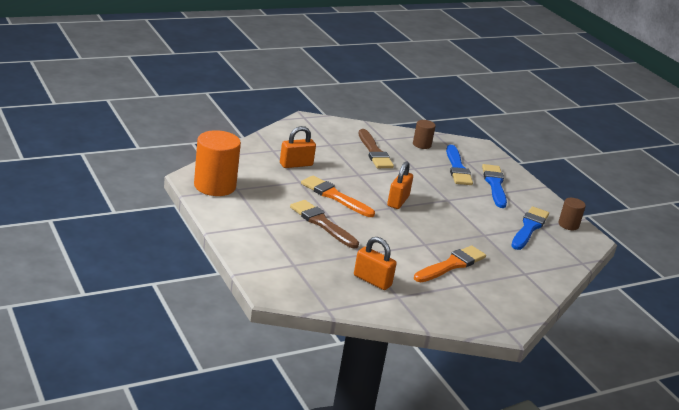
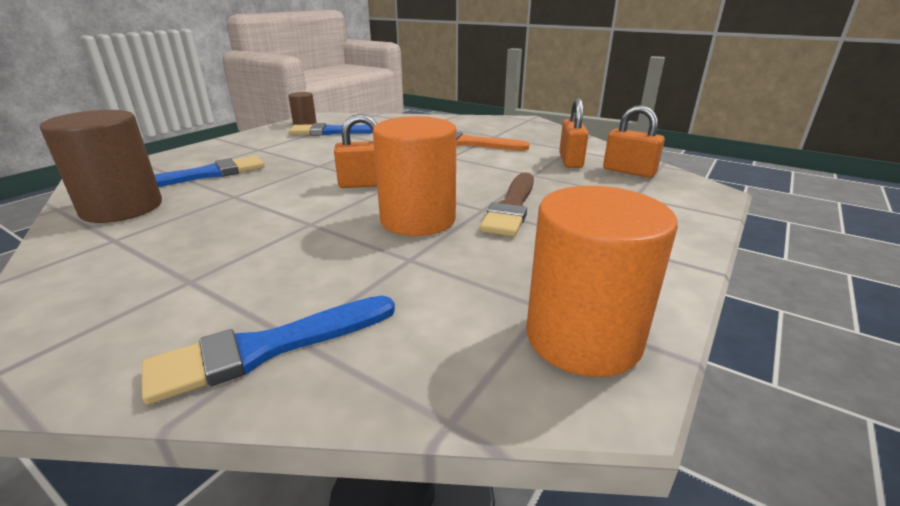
camera: 115 degrees left, 0 degrees up
(296, 164) = (340, 284): orange padlock -> orange padlock (629, 171)
(334, 196) = (418, 220): orange brush -> orange cylinder
(374, 152) = (194, 233): brown brush -> none
(421, 144) = (122, 208): brown cylinder -> brown cylinder, size x1.94
(494, 185) = (240, 154): blue brush -> blue brush (267, 348)

